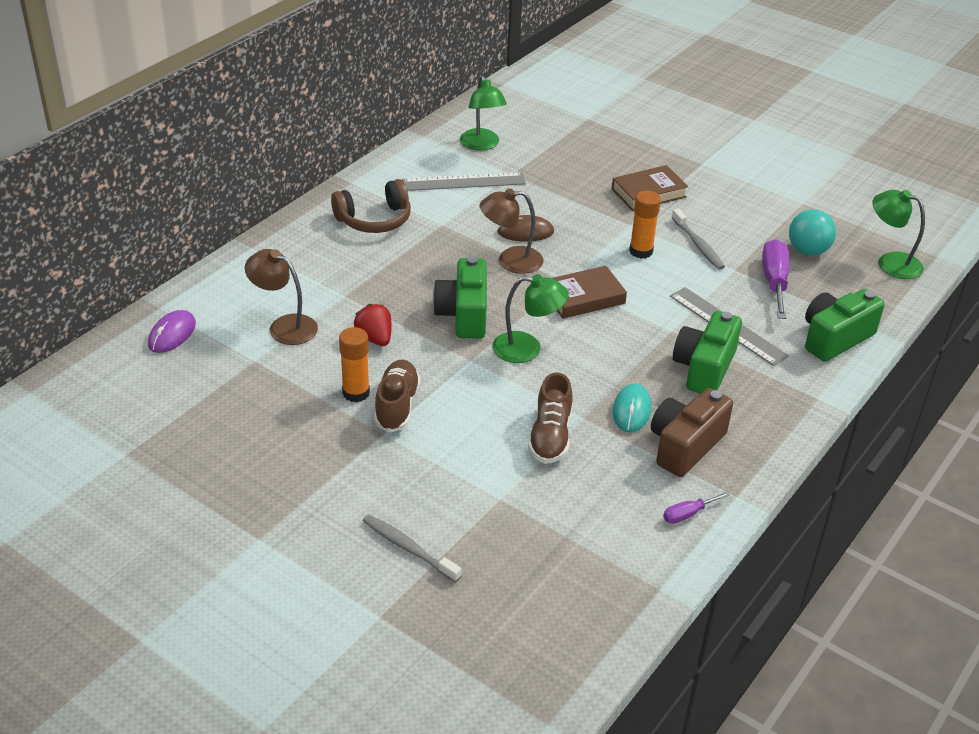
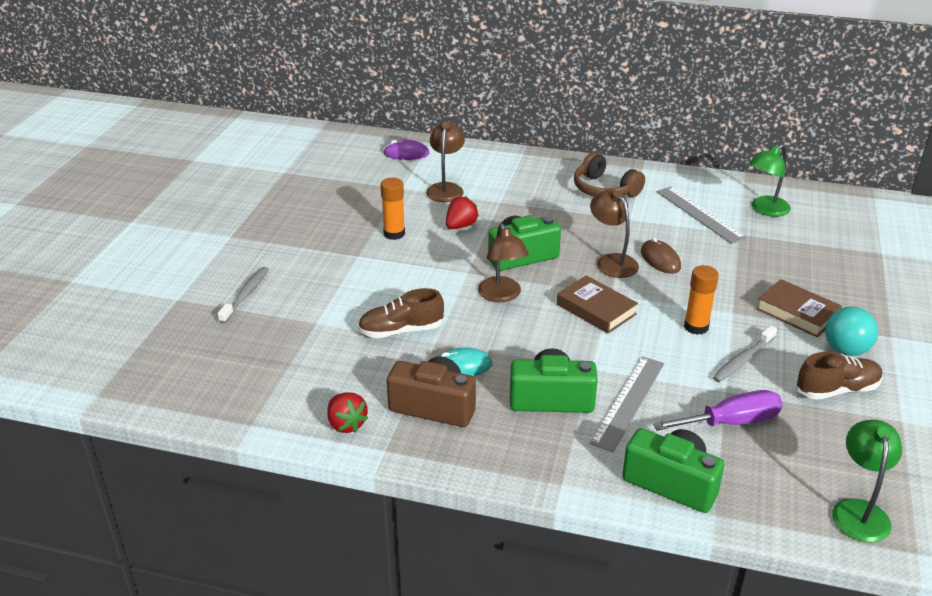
camera: 70 degrees right, 5 degrees down
(397, 406) = (391, 253): brown shoe -> brown shoe (837, 390)
(527, 349) = (502, 295): green lamp -> brown lamp
(688, 514) = (346, 424): purple screwdriver -> red strawberry
(807, 251) = (812, 438): turquoise ball -> turquoise ball (846, 350)

